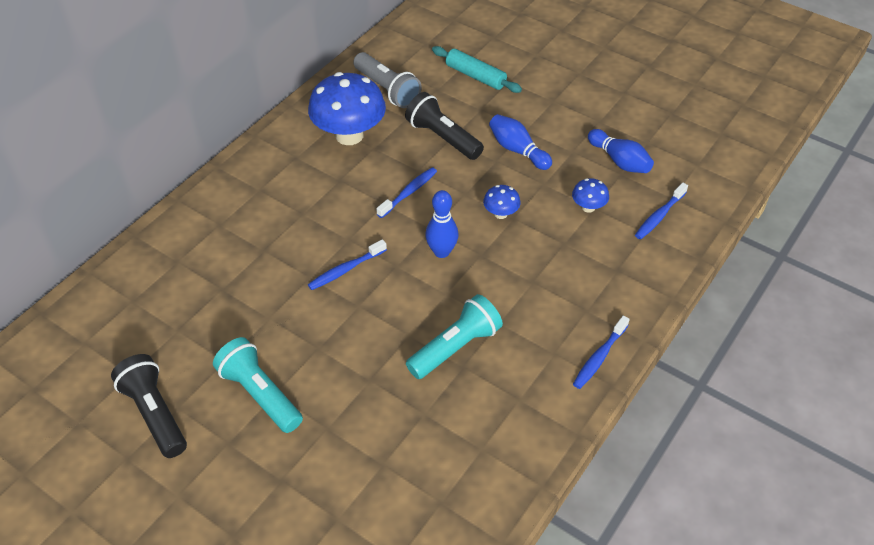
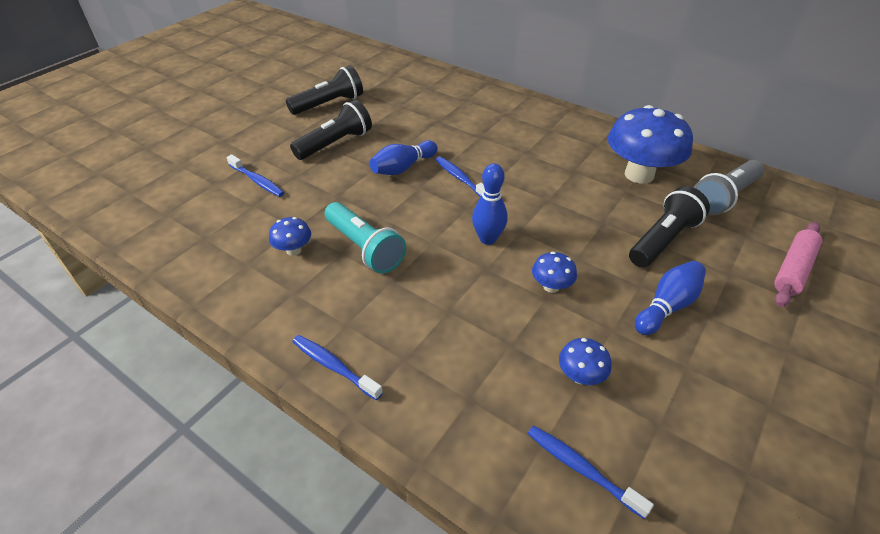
camera: 90 degrees right, 5 degrees down
(260, 394) = (335, 143): turquoise flashlight -> black flashlight
(409, 192) = (568, 215): blue toothbrush -> blue toothbrush (257, 181)
(460, 409) = (294, 250): none -> blue mushroom
(475, 76) = (793, 270): turquoise rolling pin -> pink rolling pin
(619, 161) = (688, 426): blue bowling pin -> blue bowling pin (403, 168)

